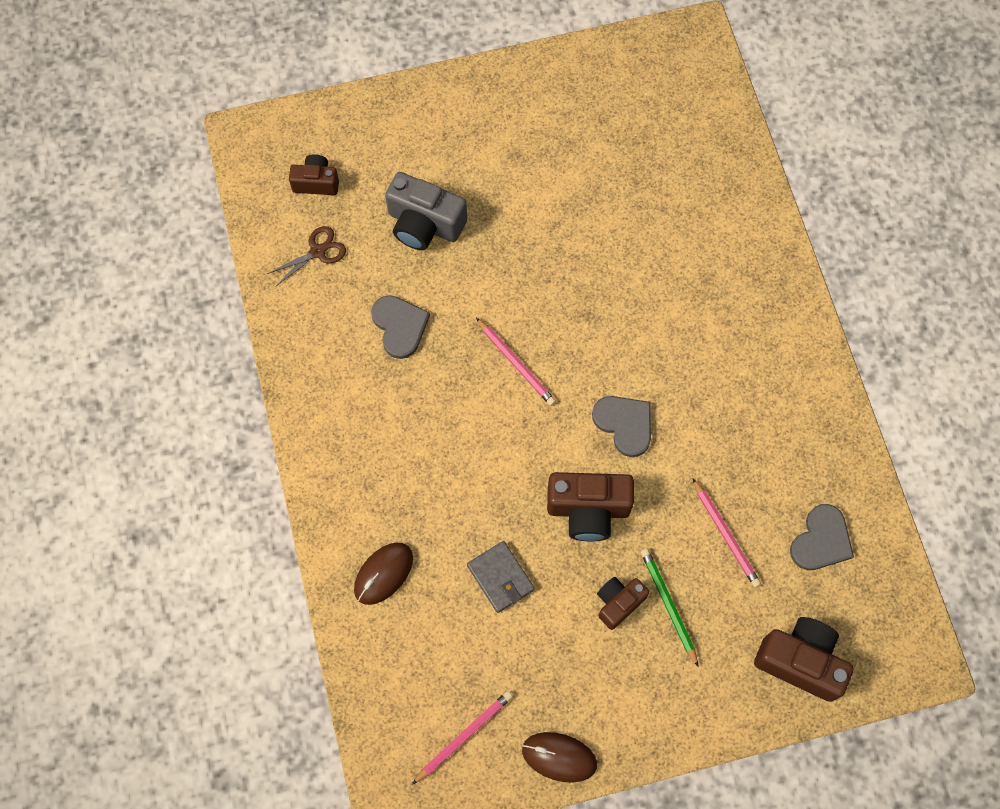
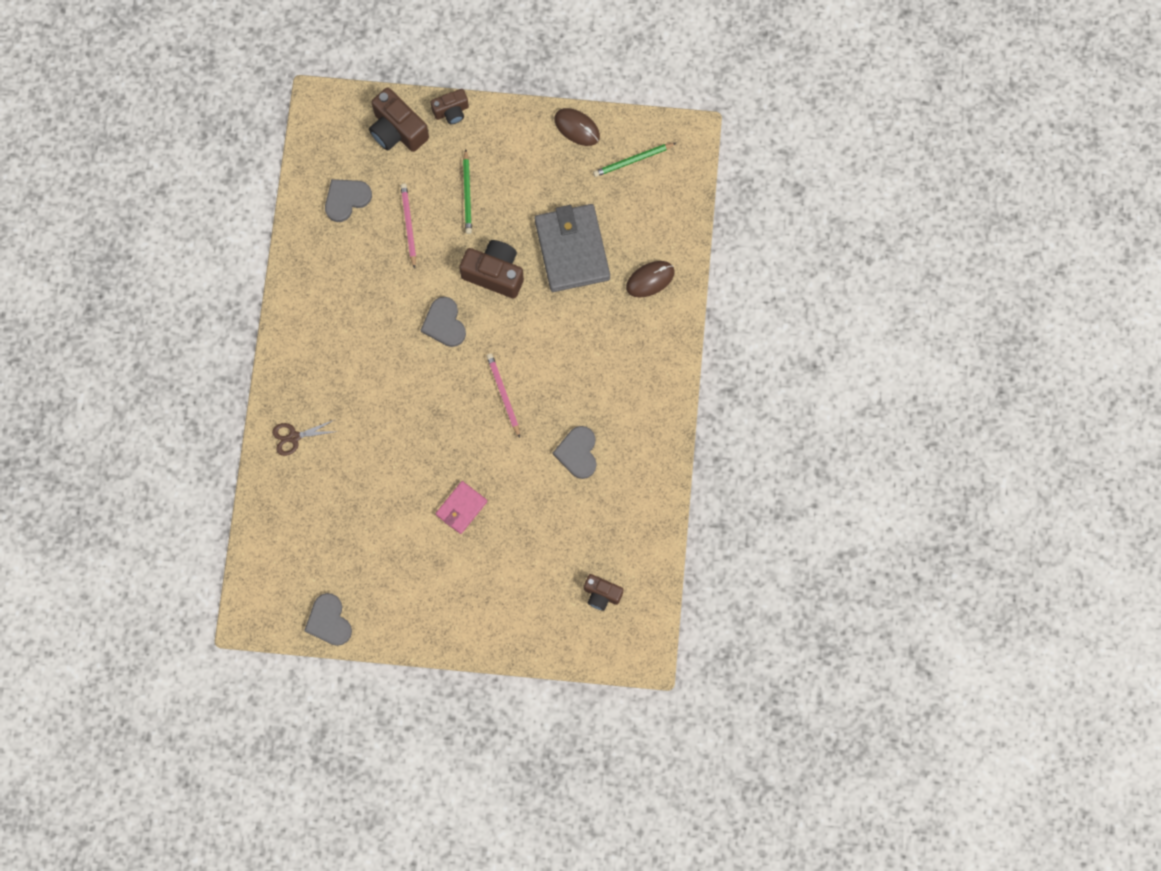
camera: 160 degrees left, 5 degrees up
(318, 251) = (619, 535): brown scissors -> brown scissors (294, 437)
(424, 224) = (530, 529): grey camera -> none
(463, 736) = (633, 160): pink pencil -> green pencil
(500, 577) = (572, 250): grey wallet -> grey wallet, size x1.91
(513, 220) = (461, 508): none -> pink wallet
(609, 59) = (329, 621): none -> grey heart
(618, 603) = (499, 206): brown camera -> brown camera (451, 111)

